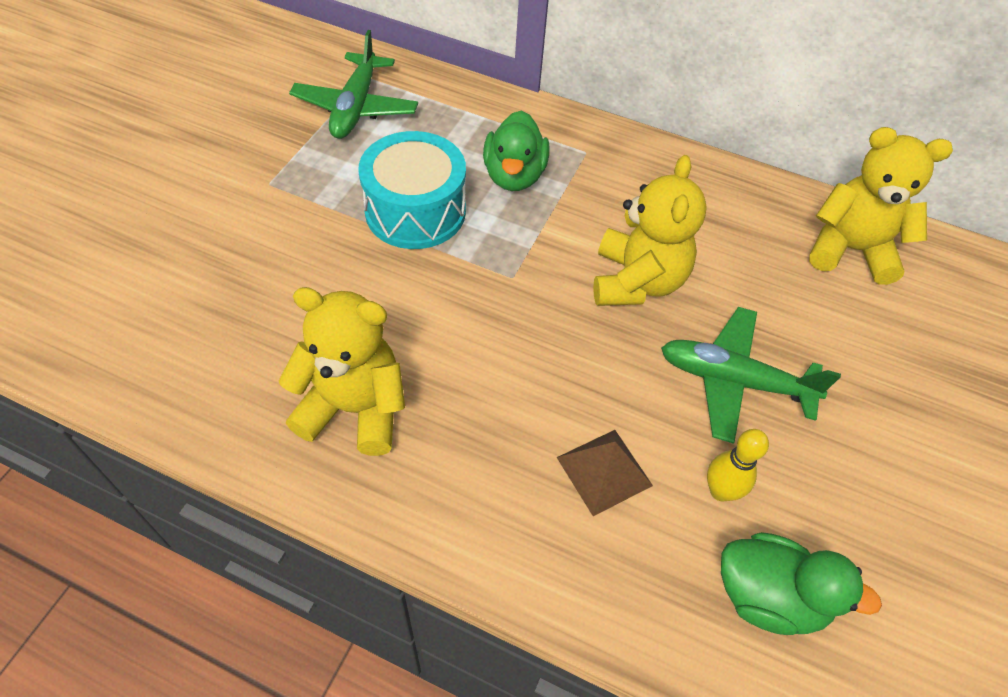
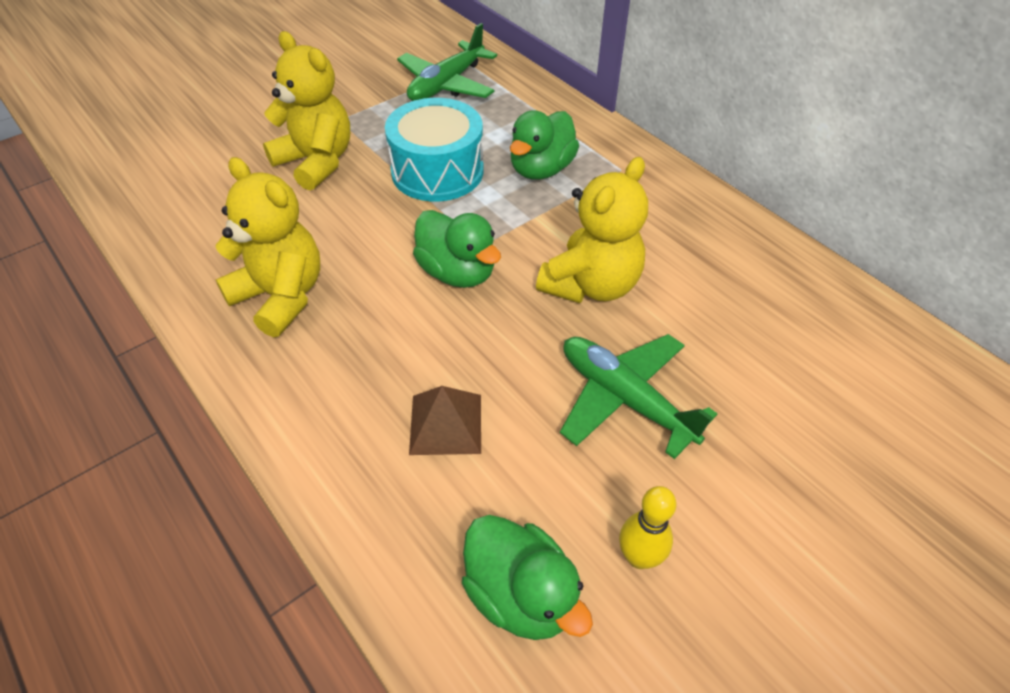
camera: 30 degrees right, 5 degrees down
(510, 314) = (457, 272): none -> green duck
(720, 491) = (541, 485): yellow bowling pin -> yellow bowling pin (639, 557)
(850, 250) = (837, 330): yellow teddy bear -> yellow teddy bear (316, 162)

